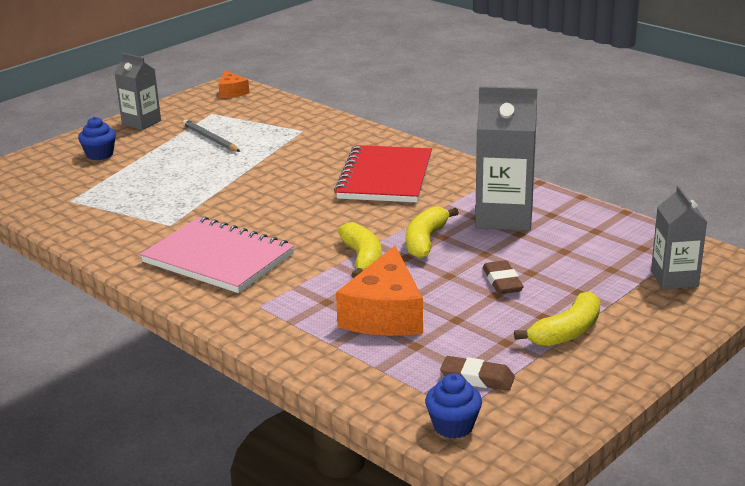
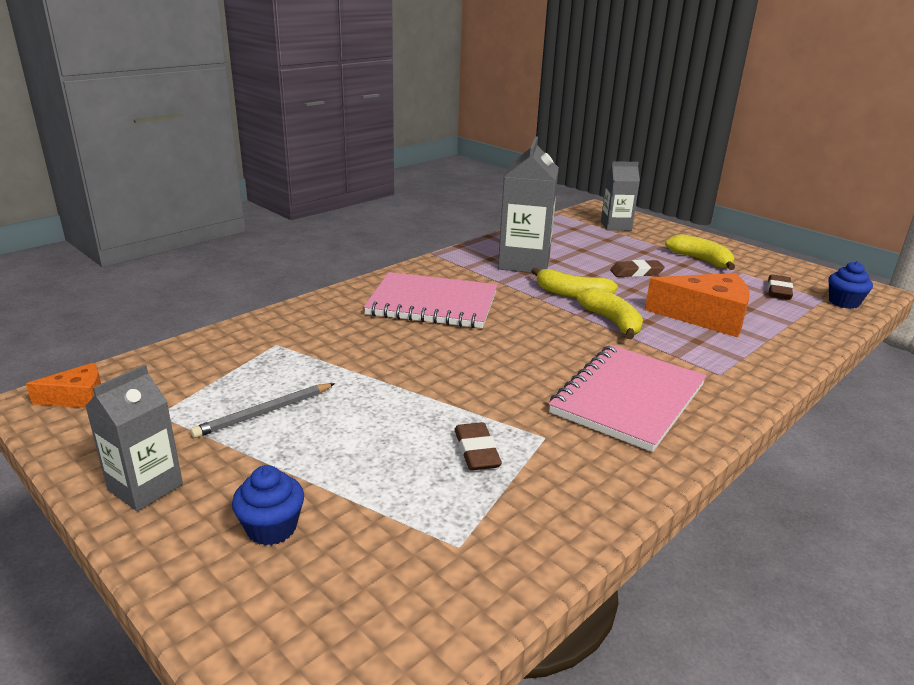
camera: 90 degrees left, 0 degrees up
(157, 202) = (476, 451): none -> brown eraser
(363, 259) = (612, 322): yellow banana -> yellow banana turned 75 degrees clockwise
(385, 177) = (432, 304): red notebook -> pink notebook

